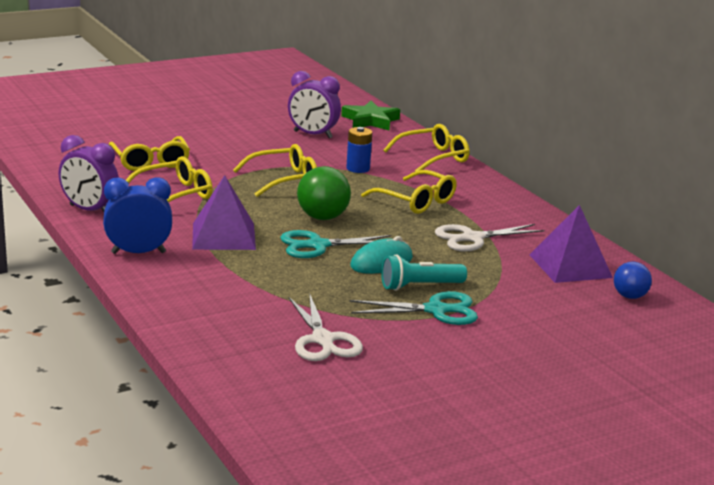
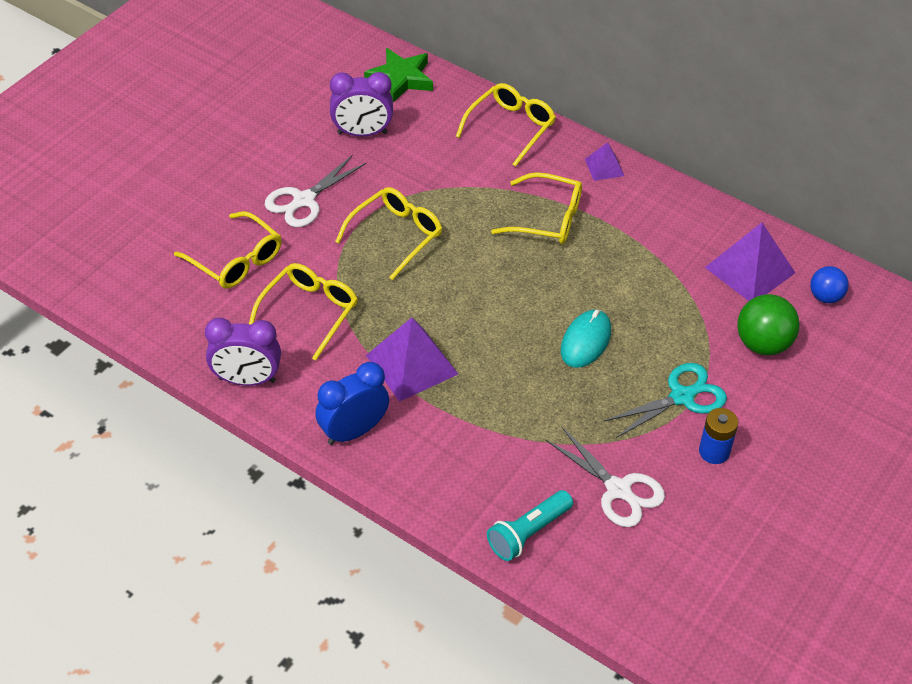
camera: 25 degrees left, 25 degrees up
(318, 245) = (510, 340): turquoise scissors -> none
(322, 217) = (480, 288): green ball -> green ball (763, 344)
(358, 168) = (452, 181): blue battery -> blue battery (714, 451)
(419, 286) = (644, 365): turquoise flashlight -> turquoise flashlight (528, 533)
(472, 238) = (639, 262): white scissors -> white scissors (304, 200)
(492, 190) = (604, 167): none -> purple pyramid

